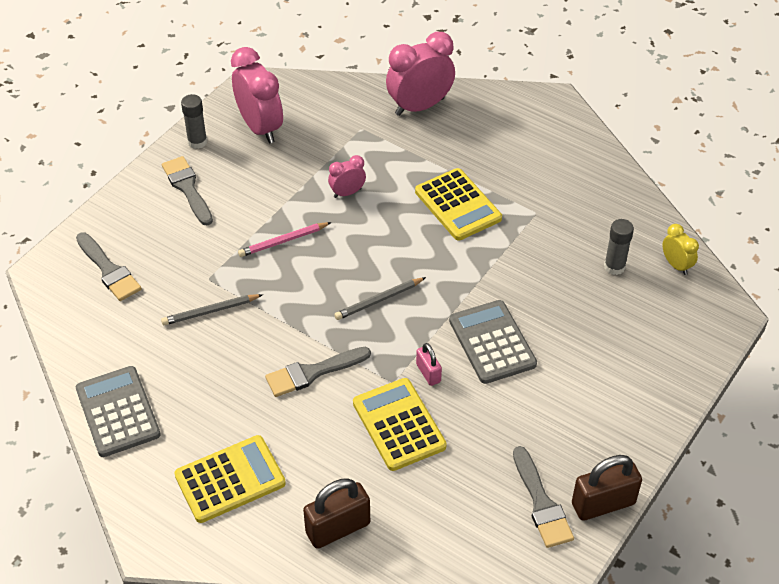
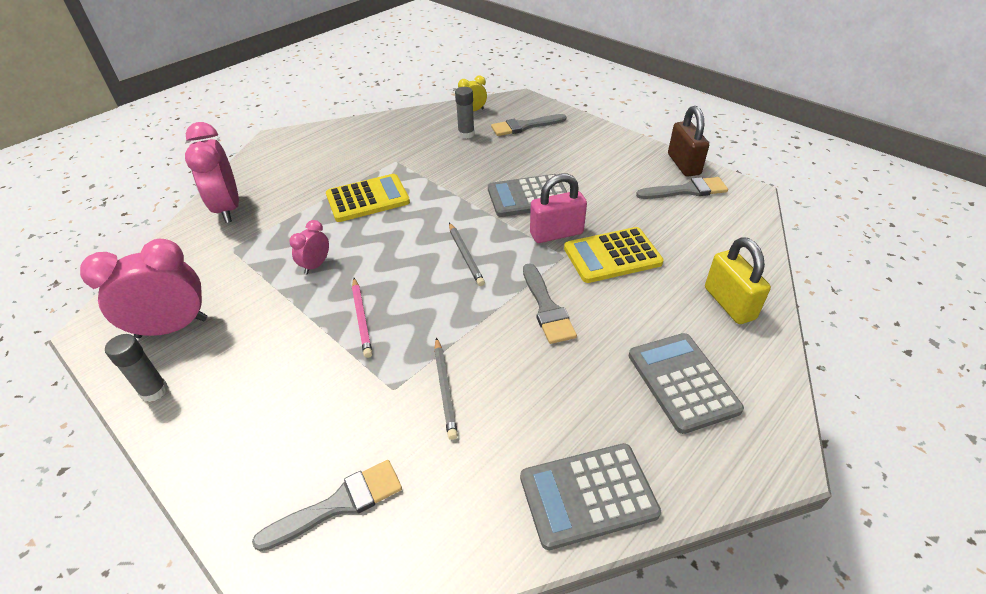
camera: 80 degrees left, 5 degrees down
(187, 188) = (231, 405): grey brush -> grey brush (524, 126)
(230, 479) = (682, 382): yellow calculator -> grey calculator
(338, 528) = (729, 303): brown padlock -> yellow padlock
(347, 193) = (316, 265): pink clock -> pink clock turned 45 degrees clockwise
(428, 373) = (556, 233): pink padlock -> pink padlock, size x1.79

